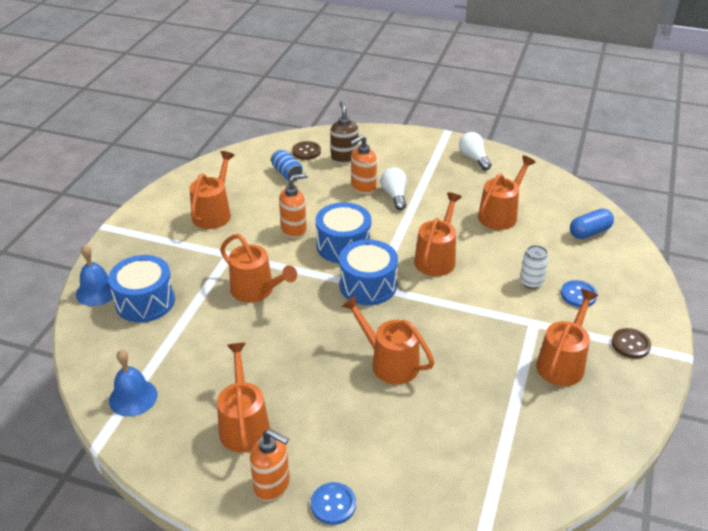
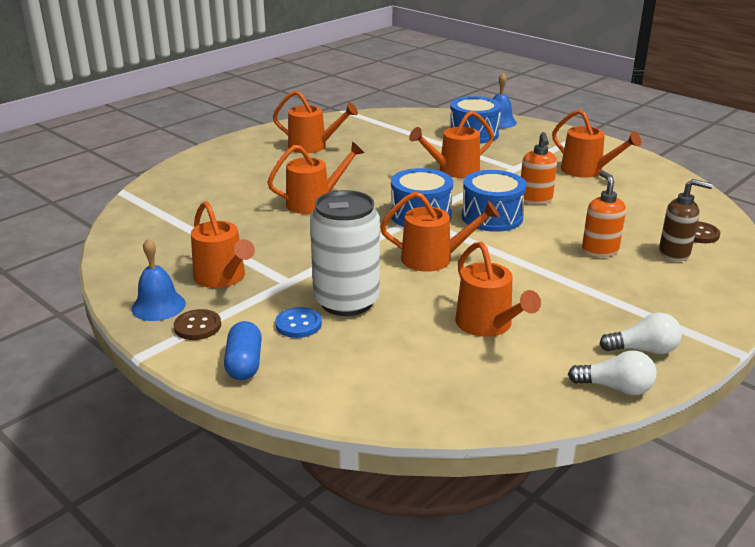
camera: 115 degrees right, 10 degrees down
(133, 397) = (374, 122): blue bell -> blue bell (158, 306)
(272, 485) = (253, 146): orange soap dispenser -> none
(287, 173) = (650, 214): blue can -> none
(333, 504) = (216, 159): blue button -> none
(395, 196) = (571, 265): white light bulb -> white light bulb (615, 388)
(436, 258) = (433, 259): orange watering can -> orange watering can turned 45 degrees counterclockwise
(531, 282) = (346, 301): white can -> white can, size x2.16
(589, 232) = (401, 383): blue capsule -> blue capsule (244, 363)

